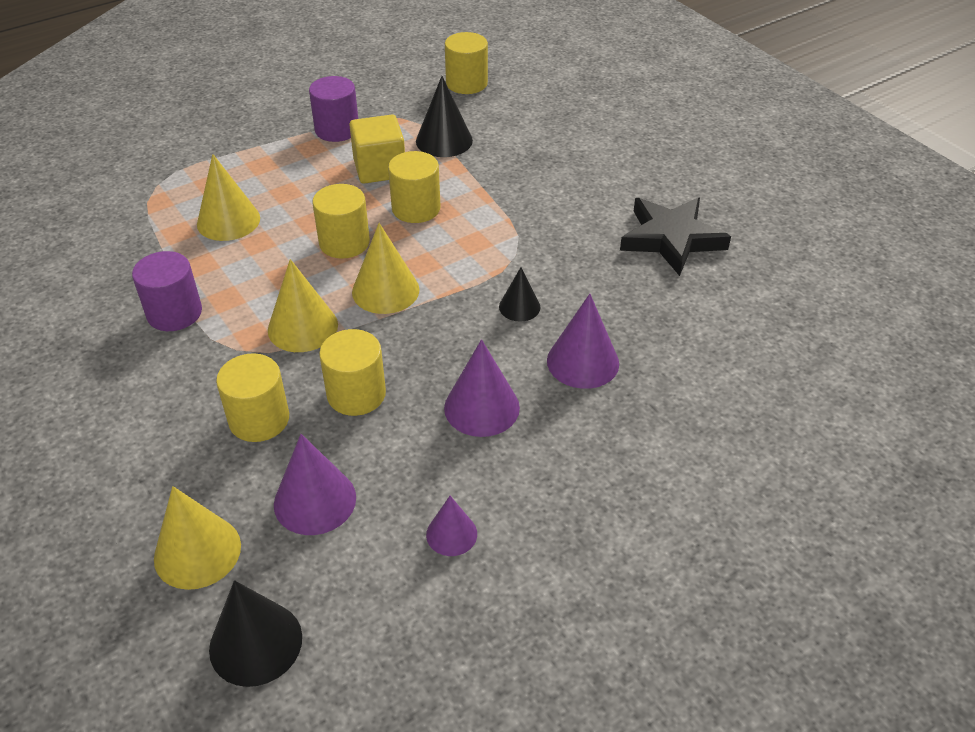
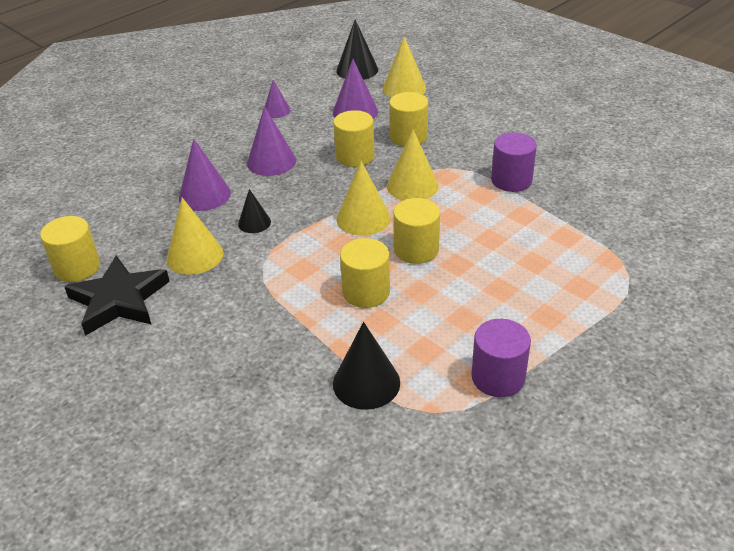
camera: 170 degrees right, 5 degrees down
(228, 221) = (531, 252): yellow cone -> yellow cone (195, 255)
(379, 168) = (422, 331): yellow cube -> none
(466, 83) = (368, 496): yellow cylinder -> yellow cylinder (77, 267)

